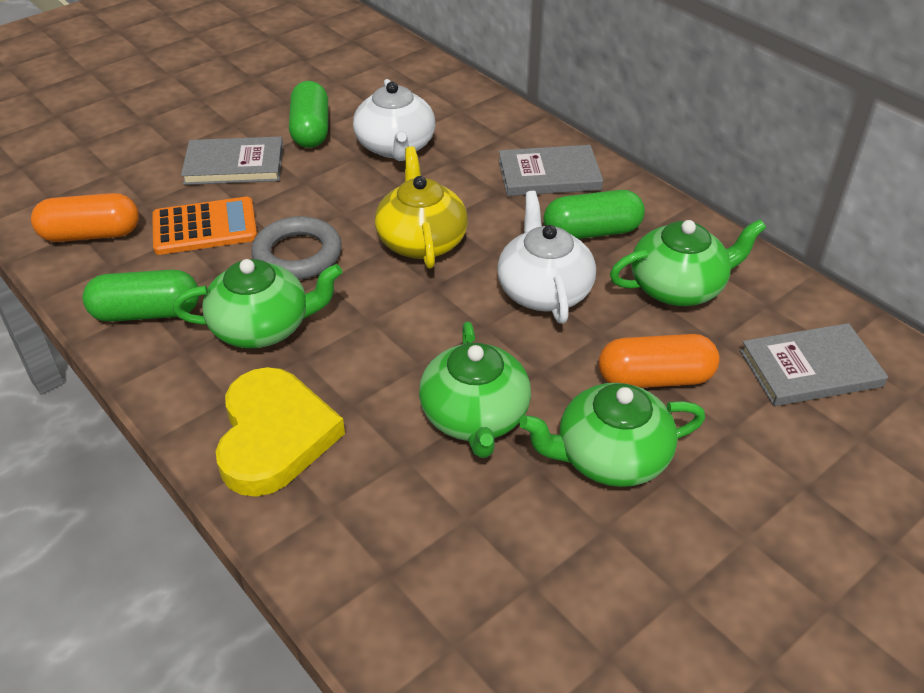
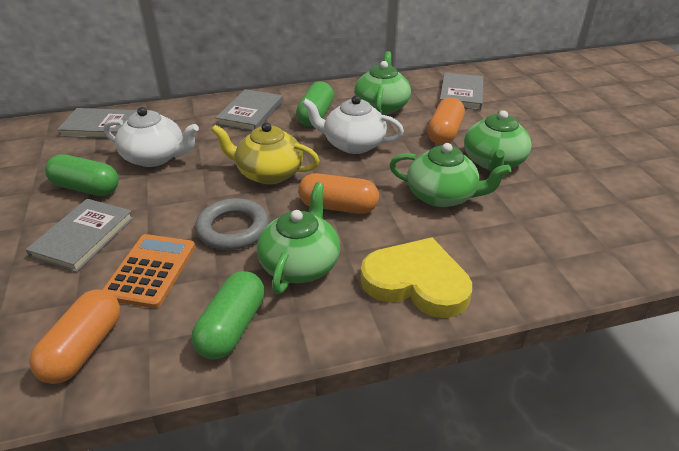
camera: 65 degrees left, 5 degrees down
(387, 323) = (338, 207): none -> orange capsule
(429, 85) = (101, 126): none -> grey book

